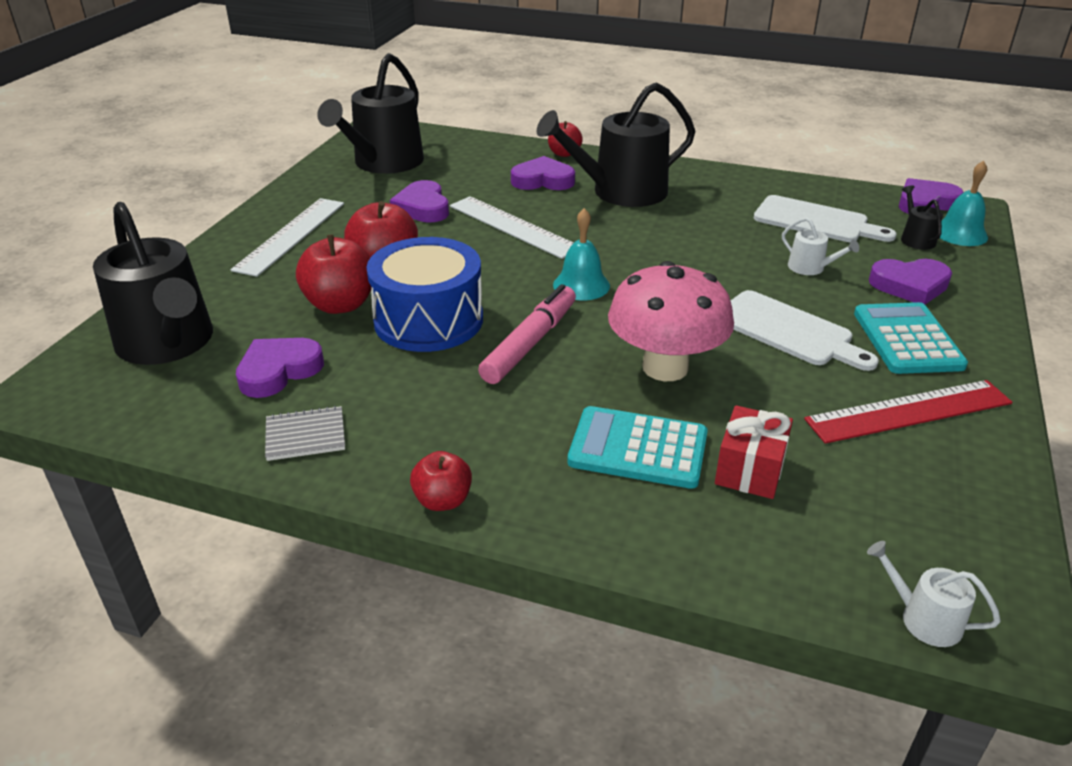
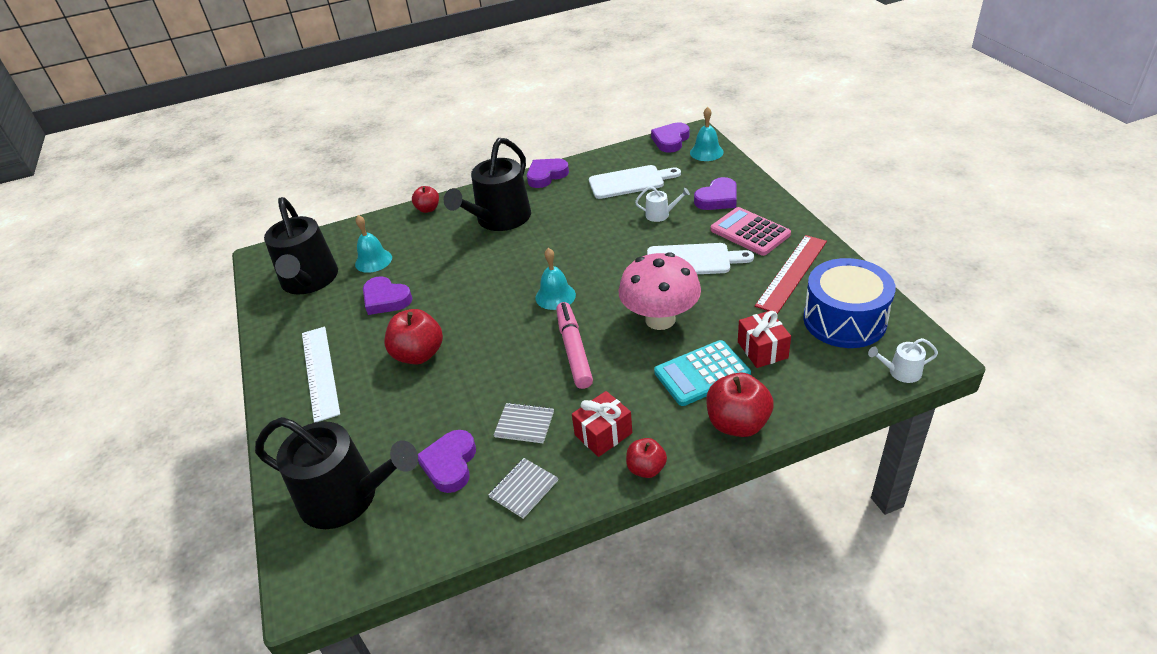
camera: 35 degrees left, 5 degrees up
(340, 304) = (427, 397): red apple -> red apple (737, 424)
(388, 380) = (524, 424): none -> grey notebook
(428, 320) = (496, 373): blue drum -> blue drum (844, 320)
(448, 438) = (603, 434): none -> red gift
(457, 172) = (373, 260): none -> turquoise bell
(513, 227) = (464, 280): white ruler -> none
(543, 180) = (440, 236): purple heart -> purple heart (546, 175)
(907, 339) = (750, 232): turquoise calculator -> pink calculator
(916, 239) = (690, 167): black watering can -> none

